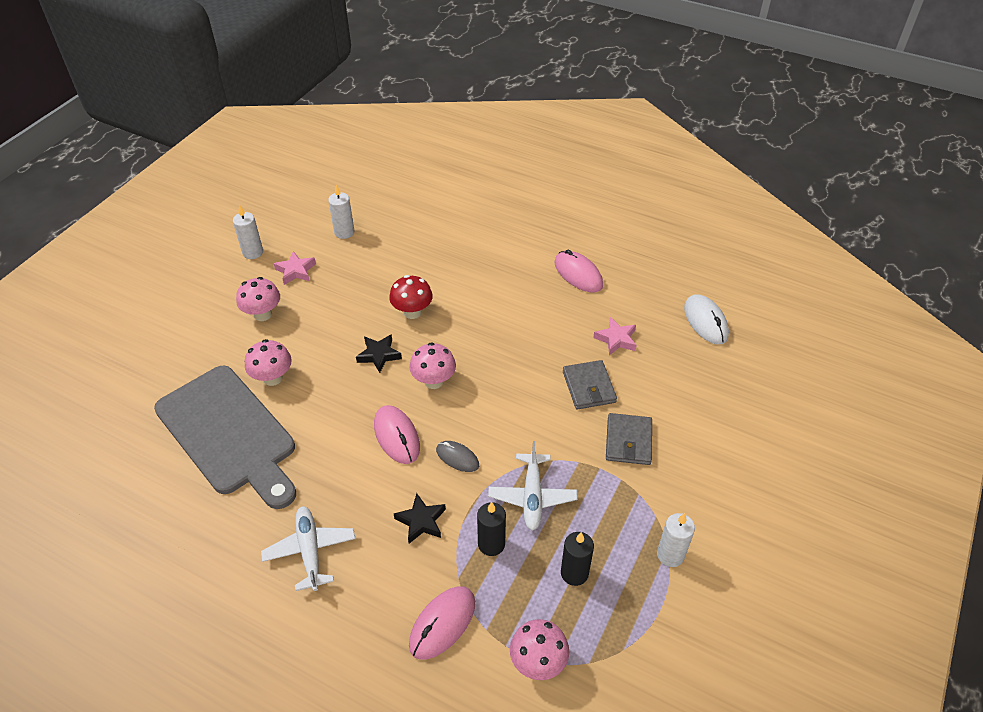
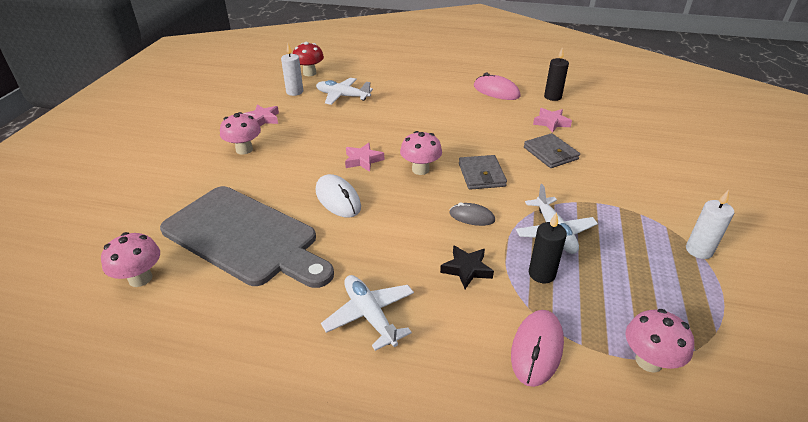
camera: 15 degrees left, 10 degrees down
(253, 252) = (219, 113): white candle -> none
(272, 378) = (272, 190): pink mushroom -> pink mushroom (140, 278)
(379, 355) = (363, 160): black star -> pink star
(395, 249) = (342, 96): none -> white plane
(396, 436) = (408, 211): pink mouse -> none
(412, 312) = (377, 130): red mushroom -> red mushroom (309, 73)
(574, 573) = (630, 281): black candle -> black candle (552, 97)
(628, 441) = (606, 181): grey wallet -> grey wallet (481, 175)
(705, 321) = (609, 104): white mouse -> white mouse (338, 199)

